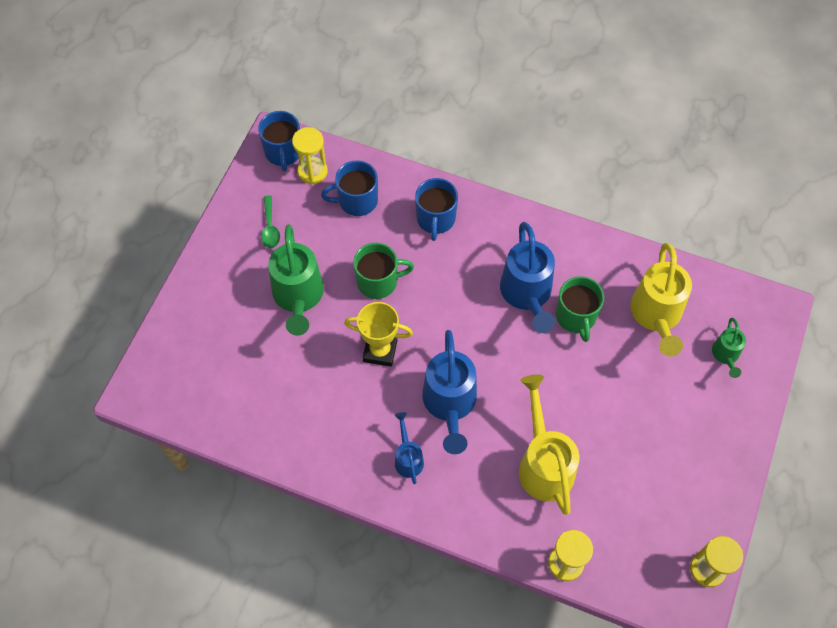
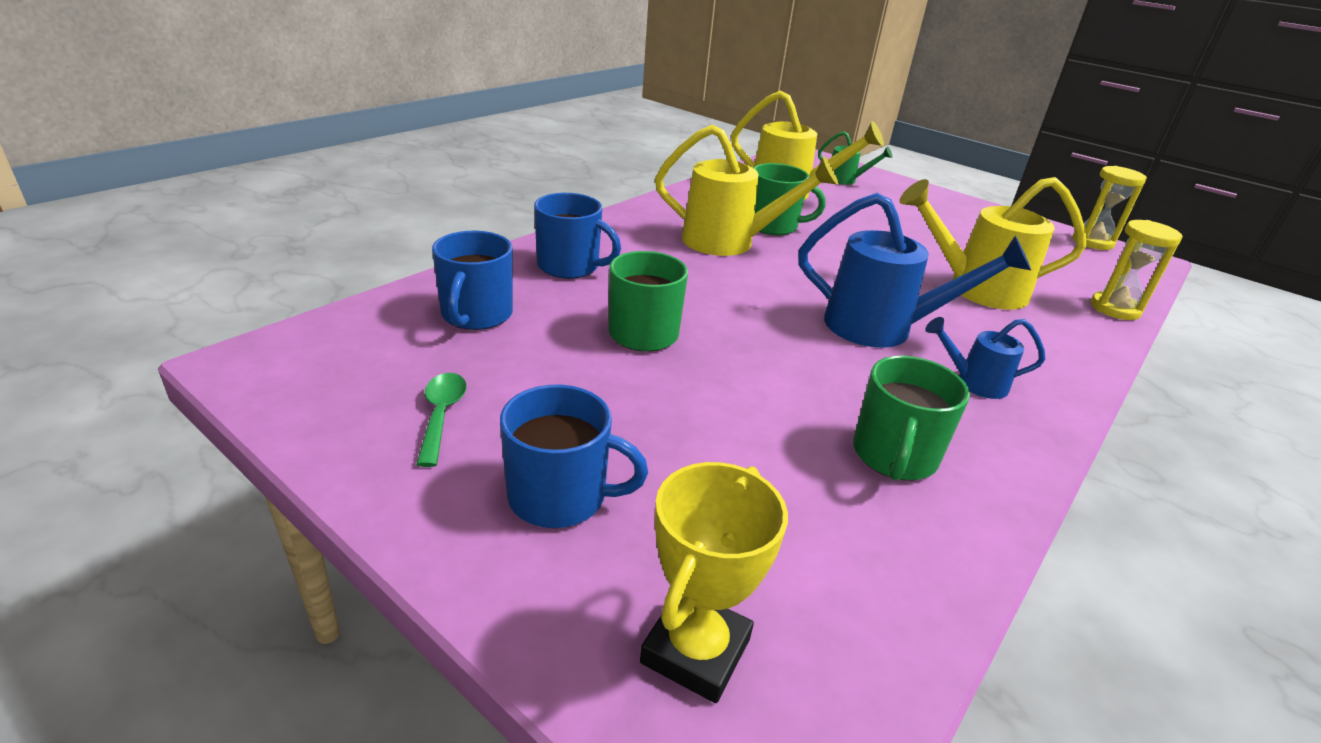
camera: 75 degrees left, 30 degrees down
(270, 227) = (441, 415): green spoon -> green spoon turned 105 degrees counterclockwise
(283, 152) = (290, 359): blue mug -> blue mug (560, 496)
(298, 297) = (623, 418): green watering can -> none
(312, 171) = (371, 340): yellow hourglass -> none
(319, 418) = (894, 456): none -> green mug
(380, 351) = (774, 361): yellow trophy -> yellow trophy (696, 651)
(527, 294) = (728, 242): blue watering can -> yellow watering can

